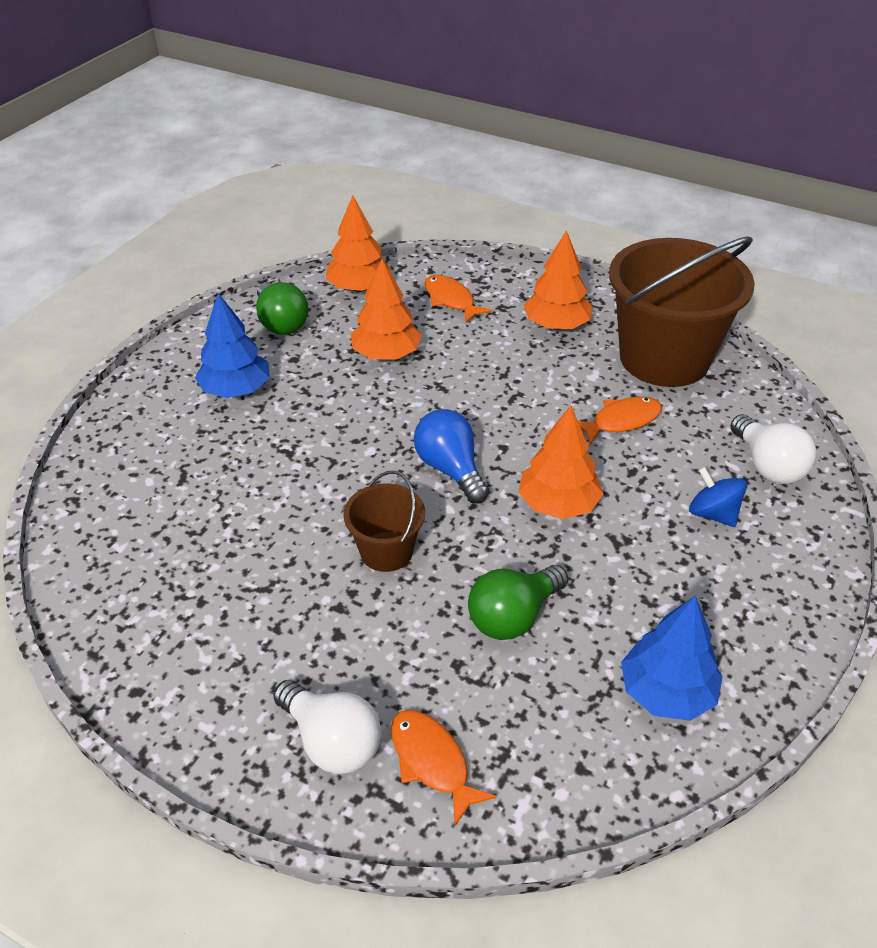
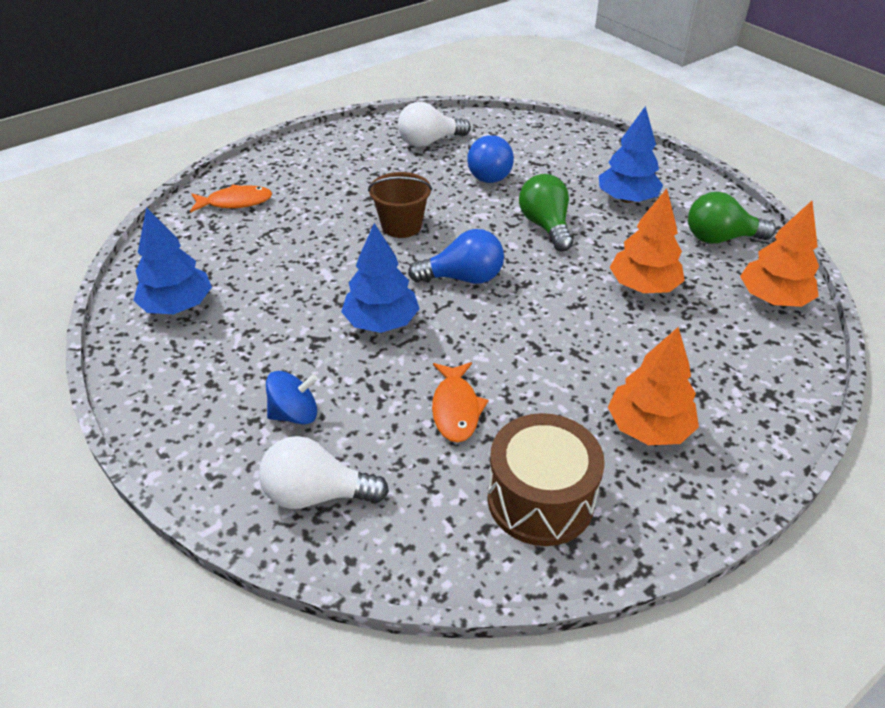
camera: 115 degrees right, 0 degrees up
(228, 514) = (486, 173): none -> blue light bulb
(331, 741) = (282, 175): white light bulb -> white light bulb (429, 142)
(451, 300) = (730, 358): orange fish -> none
(513, 616) = (299, 262): green light bulb -> green light bulb (545, 226)
(558, 504) = (381, 322): orange tree -> blue tree
(664, 358) = (540, 499): brown bucket -> brown drum

